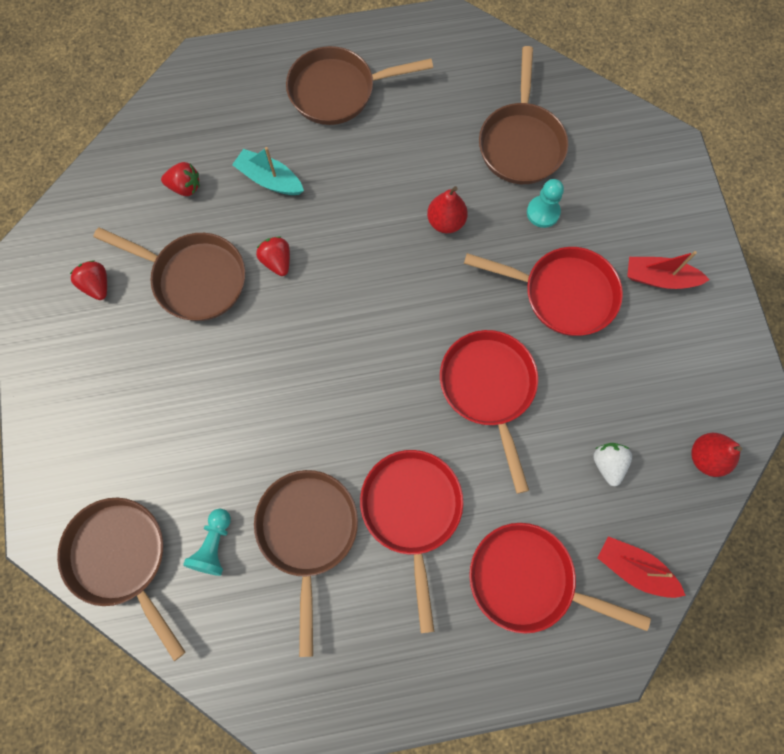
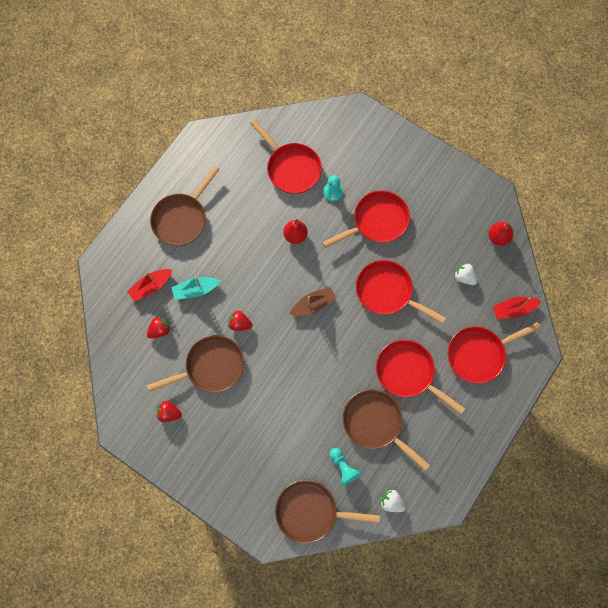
camera: 45 degrees left, 0 degrees up
(224, 649) = (391, 502): none -> white strawberry
(383, 319) = (313, 304): none -> brown boat
(521, 143) = (291, 168): brown pan -> red pan
(659, 278) = (409, 177): red boat -> red boat (151, 286)

